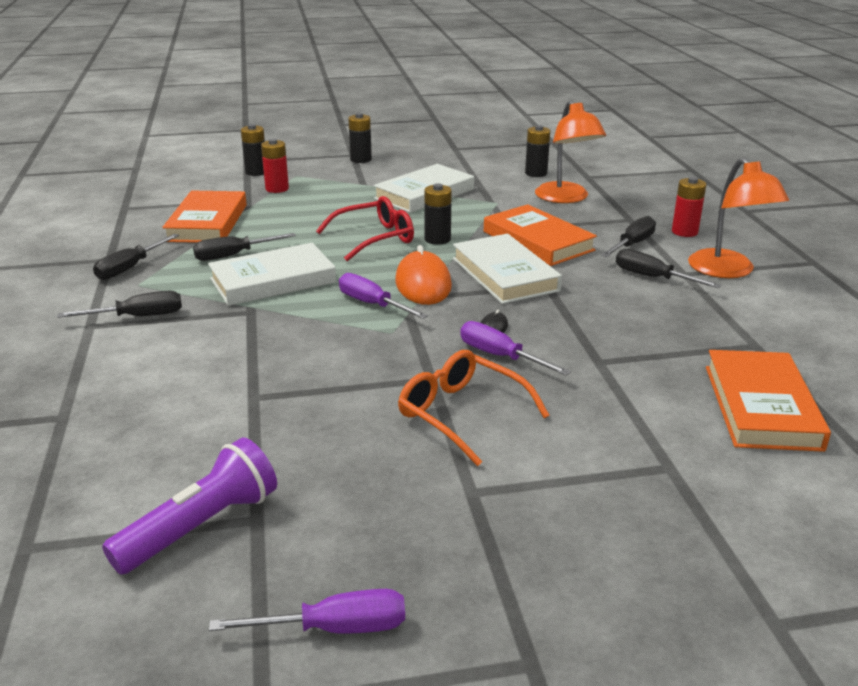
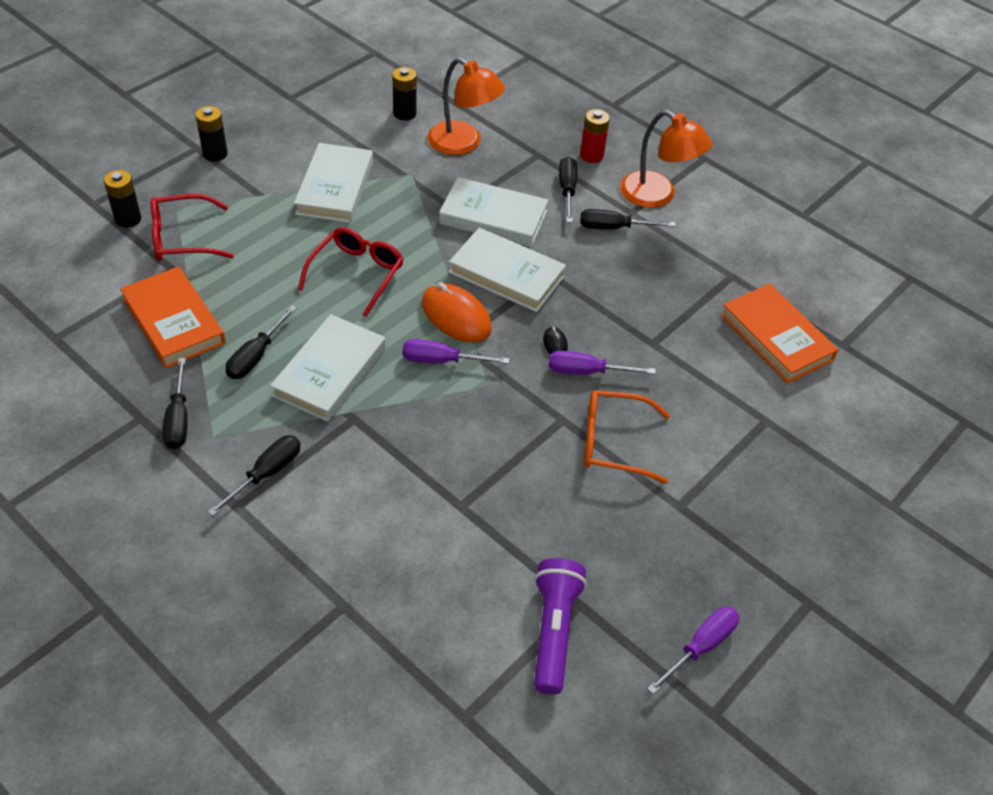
camera: 40 degrees left, 20 degrees up
(277, 189) = (182, 238): red battery -> red glasses
(437, 239) = (411, 251): black battery -> none
(538, 241) = (493, 217): orange book -> white book

